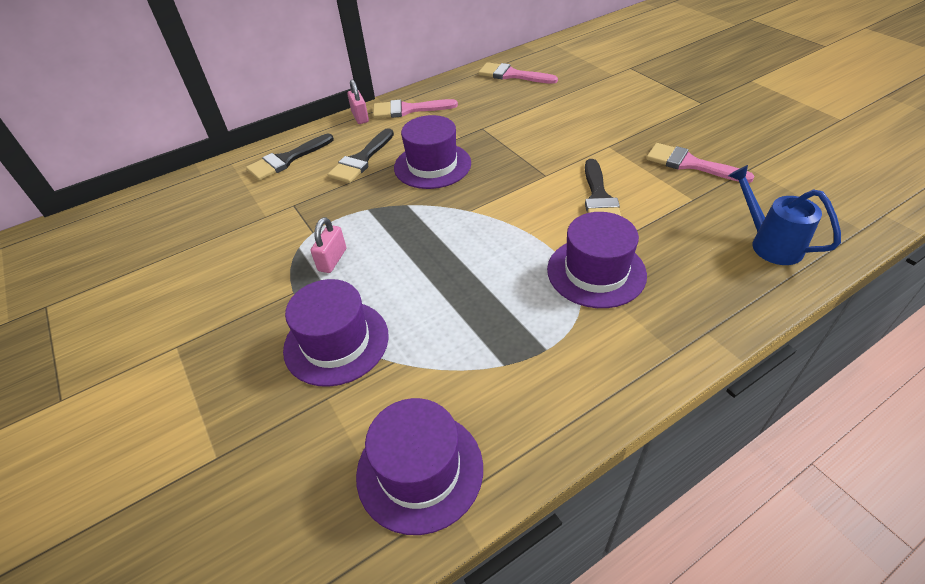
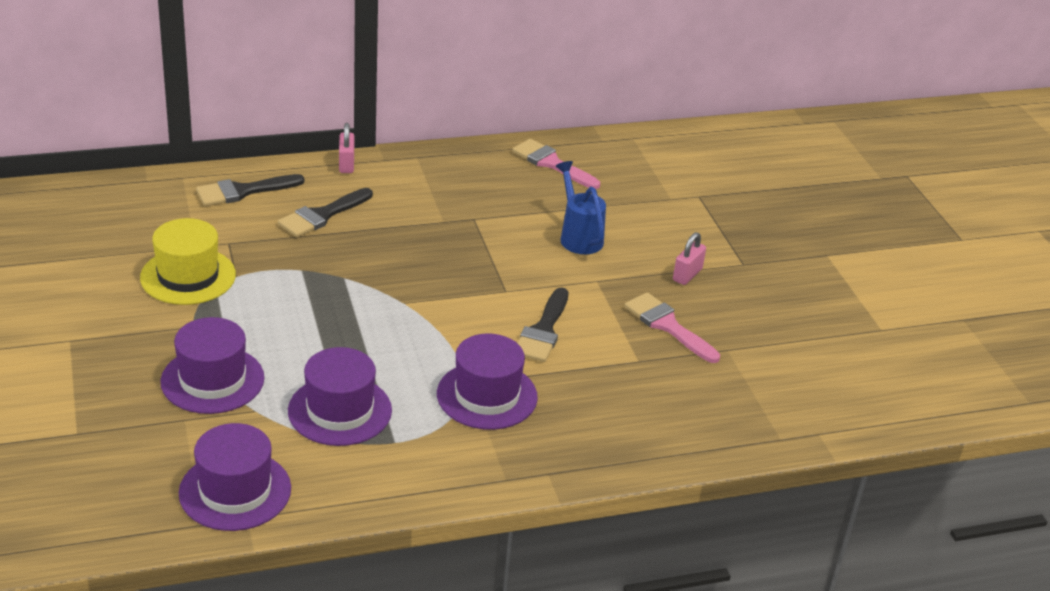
camera: 10 degrees right, 10 degrees down
(269, 245) = (188, 276): none -> yellow hat
(332, 260) = (242, 308): pink padlock -> pink padlock (687, 275)
(408, 110) = (404, 172): pink brush -> none
(432, 165) = (394, 244): purple hat -> purple hat (340, 410)
(769, 243) = (676, 423): blue watering can -> blue watering can (579, 236)

